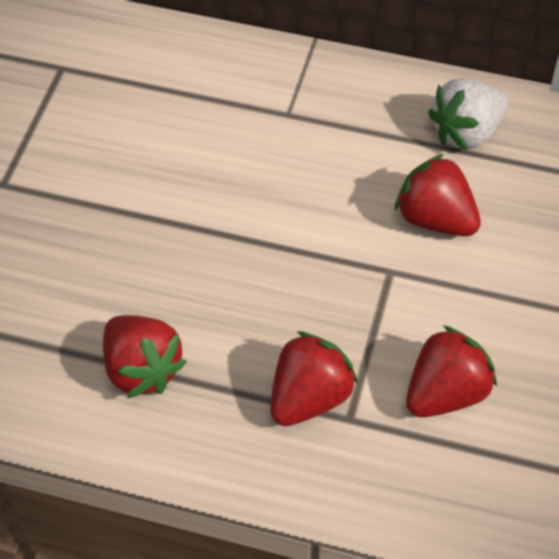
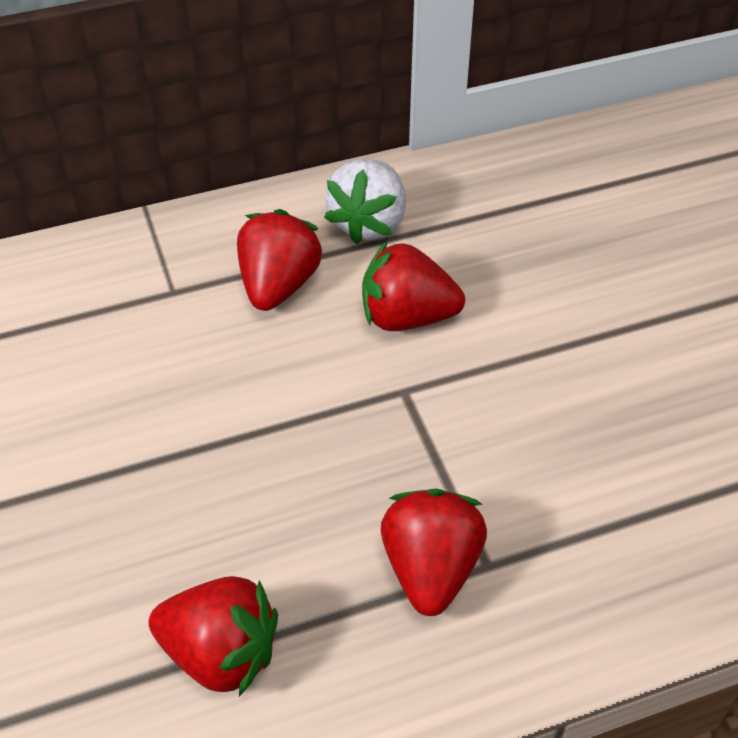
camera: 35 degrees left, 5 degrees down
(445, 393) = (559, 480): red strawberry -> red strawberry (278, 285)

